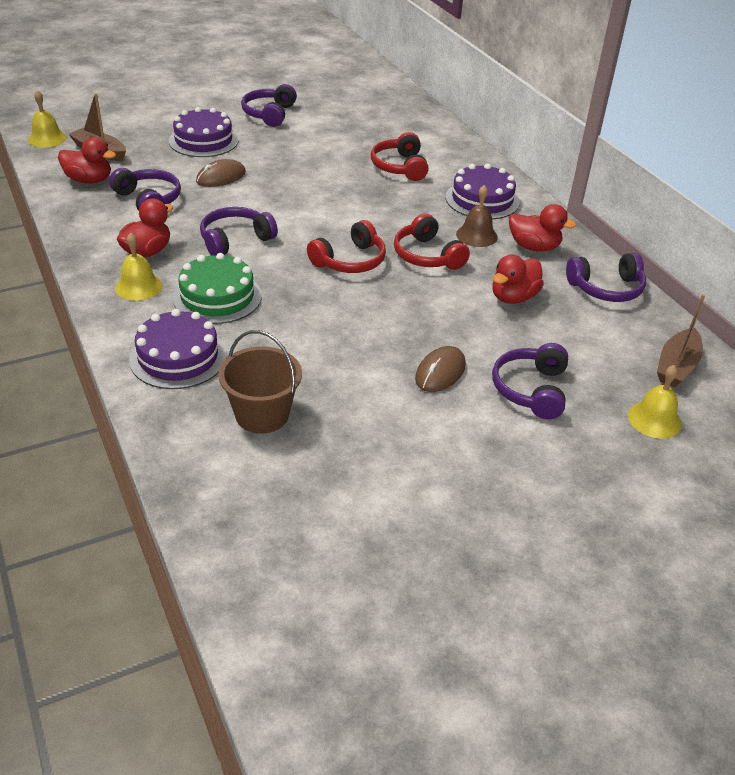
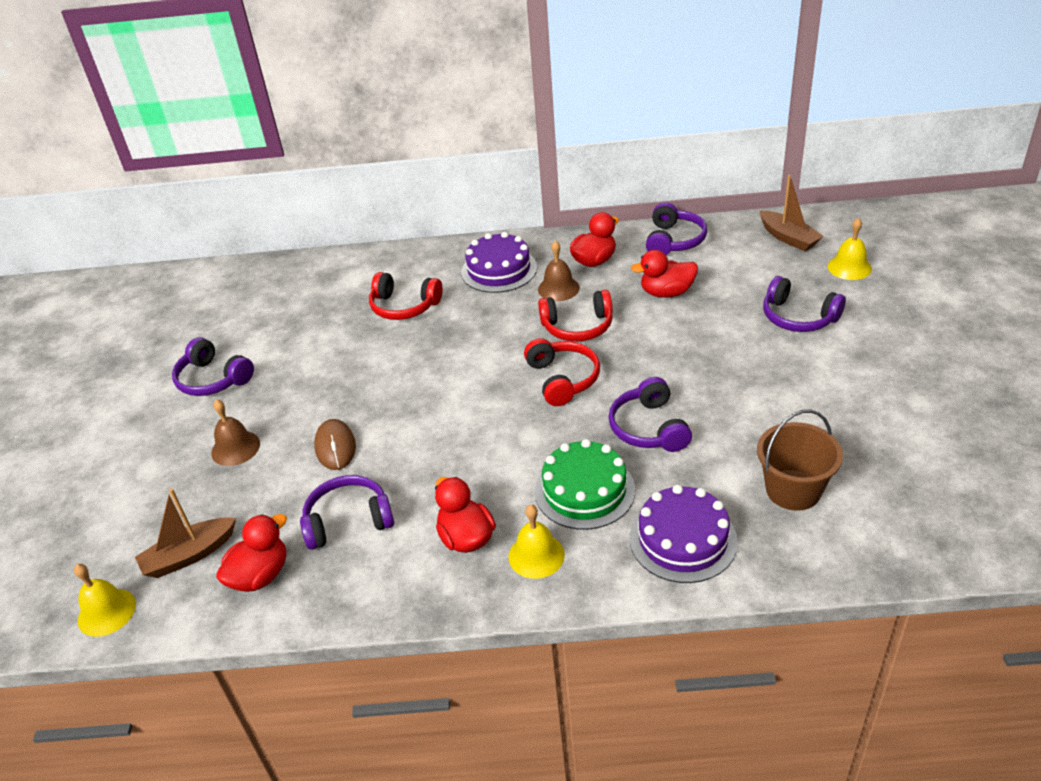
camera: 60 degrees left, 0 degrees up
(203, 140) = (235, 448): purple cake -> brown bell
(235, 240) = (480, 457): purple headphones -> purple headphones (649, 428)
(440, 372) = (760, 362): brown mouse -> none
(513, 297) = (666, 293): red duck -> red duck turned 105 degrees clockwise

